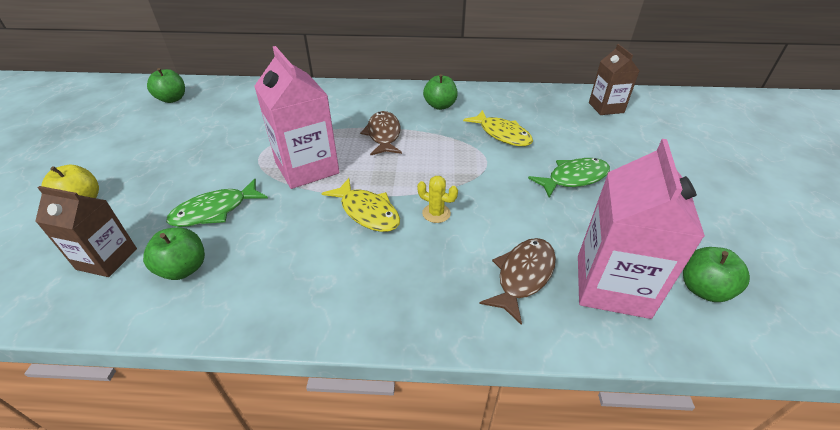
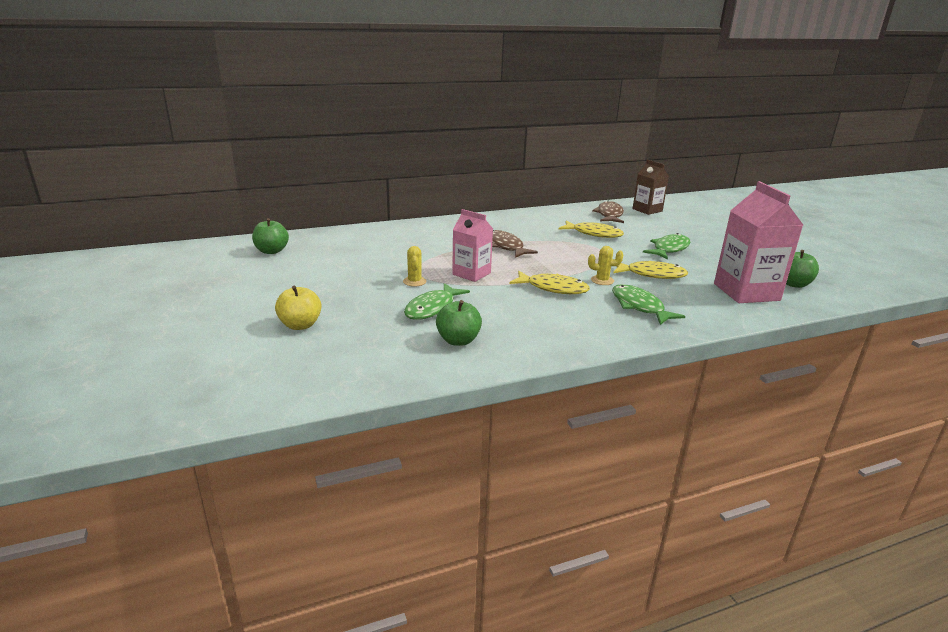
camera: 25 degrees left, 15 degrees down
(107, 259) = (385, 349): brown carton -> none
(242, 166) = (414, 281): none -> yellow cactus
(307, 168) = (471, 274): pink carton -> pink carton, size x0.63
(437, 272) = (639, 306): none -> green fish
(440, 106) = (526, 224): green apple -> none
(508, 218) = (651, 274): none -> yellow fish
(523, 276) = (693, 298): brown fish -> brown fish (609, 215)

